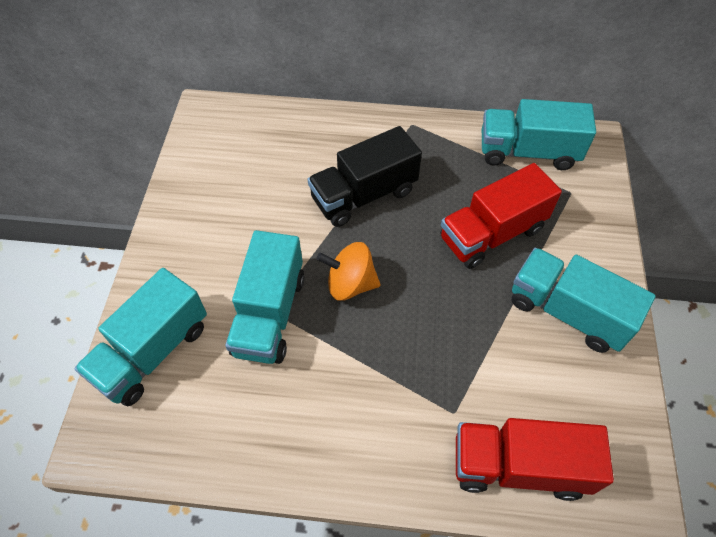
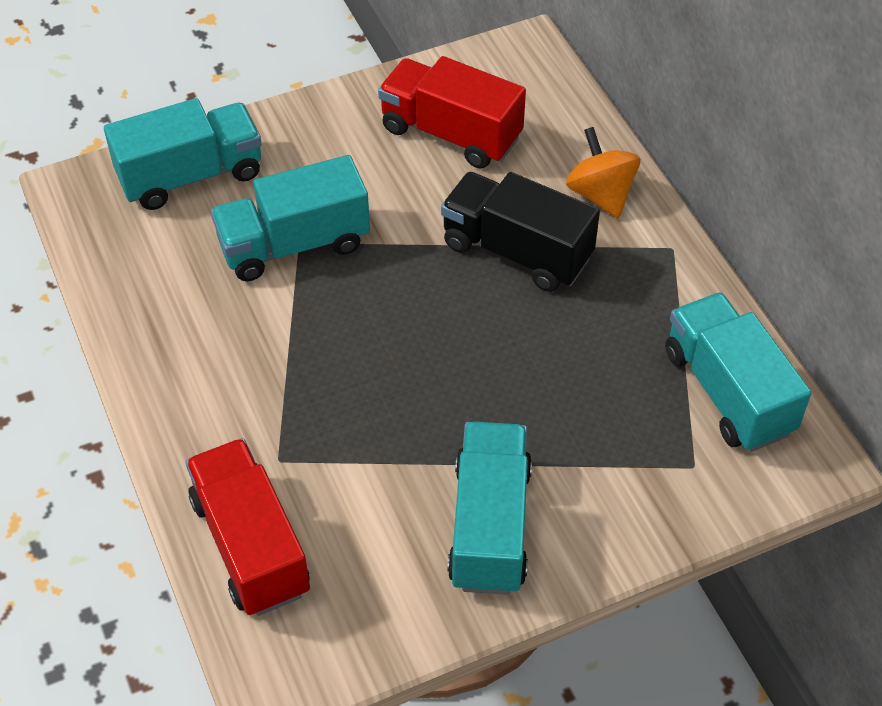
camera: 60 degrees right, 5 degrees down
(153, 352) = (190, 176): turquoise truck -> turquoise truck turned 150 degrees clockwise
(350, 284) = (380, 295): orange spinning top -> orange spinning top (600, 194)
(492, 234) = (554, 403): red truck -> red truck (451, 133)

